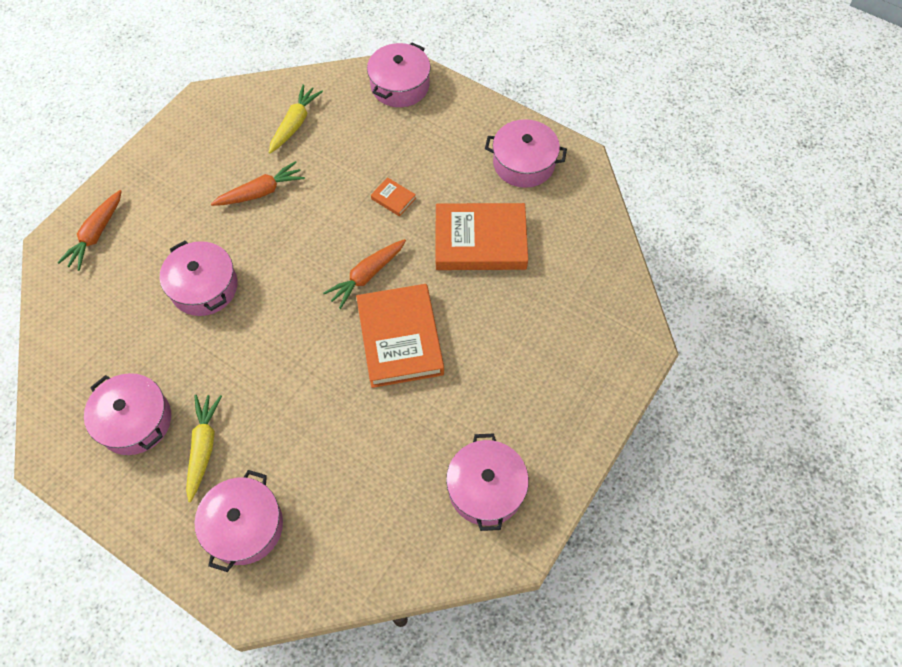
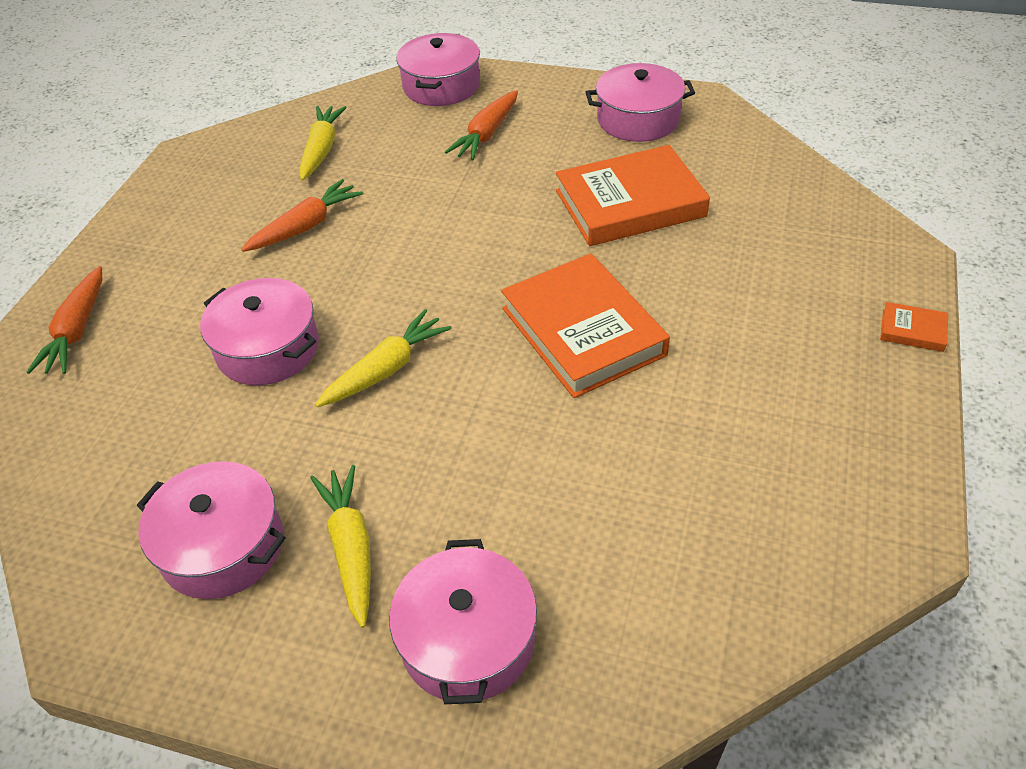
camera: 15 degrees left, 15 degrees down
(269, 327) = (386, 369): none -> yellow carrot
(367, 276) = (498, 276): orange carrot -> orange carrot (486, 134)
(393, 198) = (491, 190): orange book -> orange book (912, 330)
(486, 488) = (810, 472): pink pot -> none

